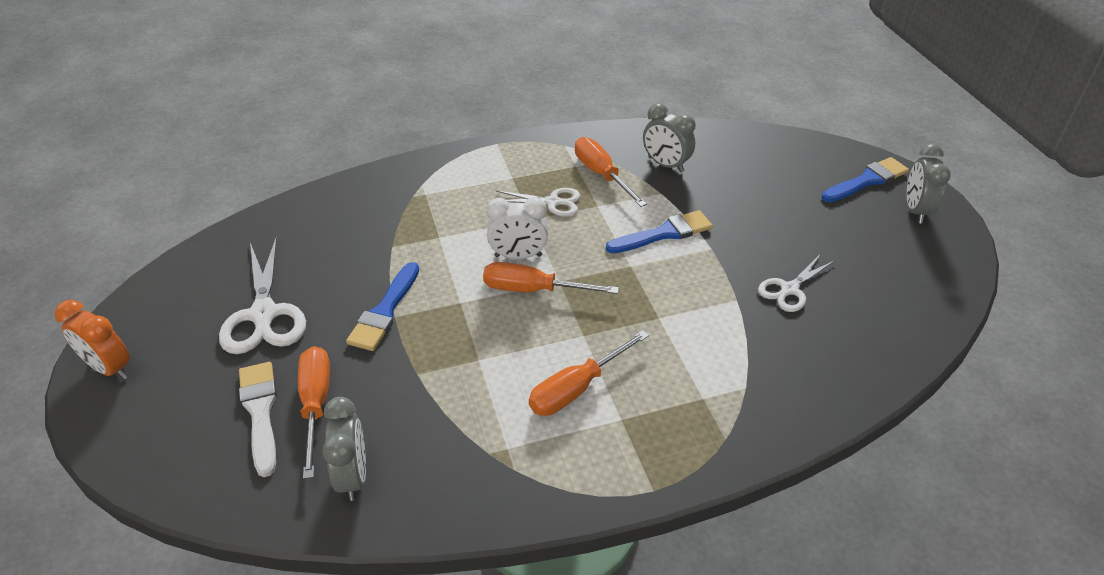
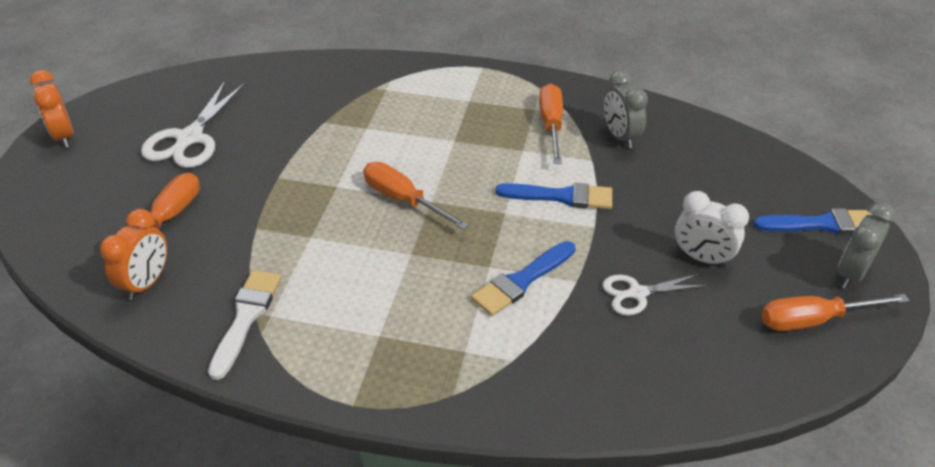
camera: 30 degrees right, 0 degrees up
(260, 412) = (128, 208): white brush -> white brush (246, 317)
(353, 475) = (147, 282): grey clock -> orange clock
(385, 311) = (274, 170): blue brush -> blue brush (521, 281)
(518, 256) = (416, 167): white clock -> white clock (702, 258)
(552, 202) = (485, 133): white scissors -> none
(577, 388) = (366, 294): orange screwdriver -> orange screwdriver (813, 320)

